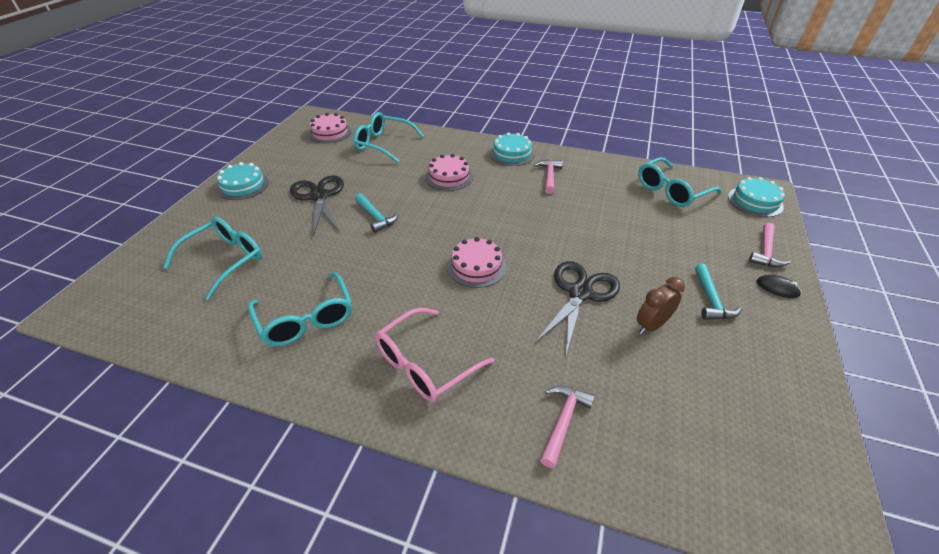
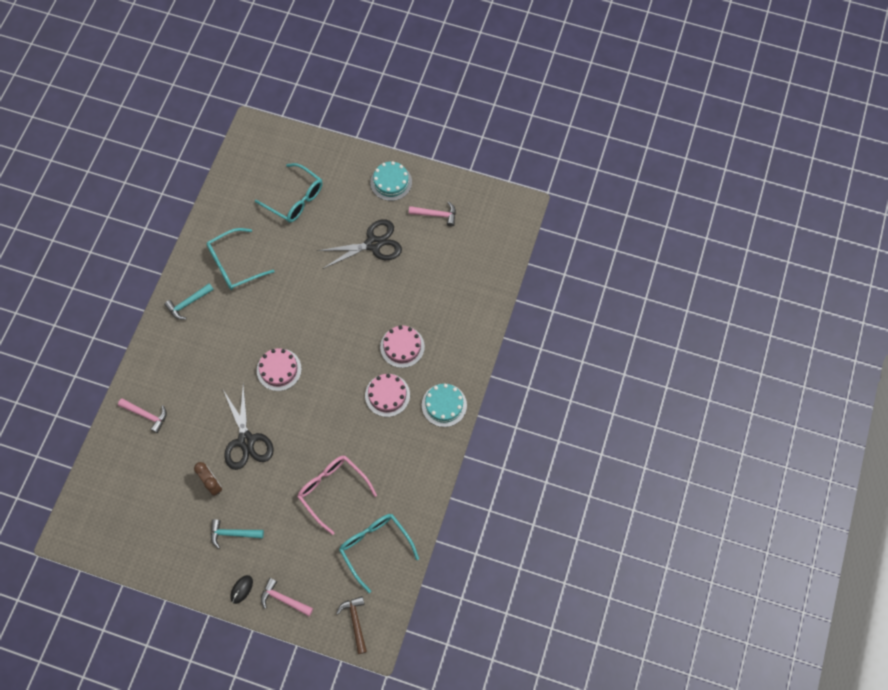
camera: 90 degrees right, 25 degrees up
(330, 133) = (485, 231): pink cake -> pink cake (387, 395)
(376, 217) = (343, 292): turquoise hammer -> turquoise hammer (188, 303)
(383, 144) = (463, 283): turquoise glasses -> none
(425, 364) = (192, 339): pink glasses -> pink glasses (332, 490)
(549, 176) = (402, 437): pink hammer -> pink hammer (436, 215)
(580, 293) = (246, 440): black scissors -> black scissors turned 45 degrees clockwise
(755, 201) = (355, 622): turquoise cake -> brown hammer

